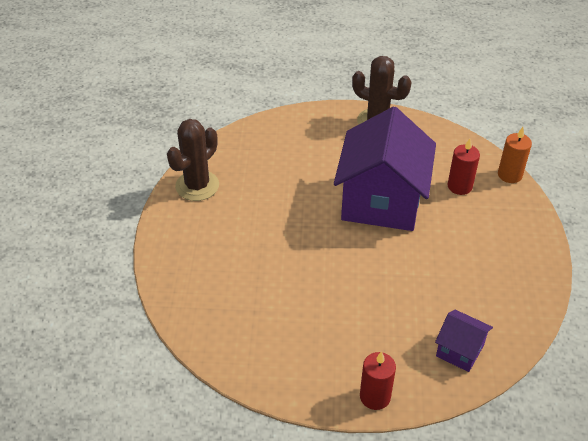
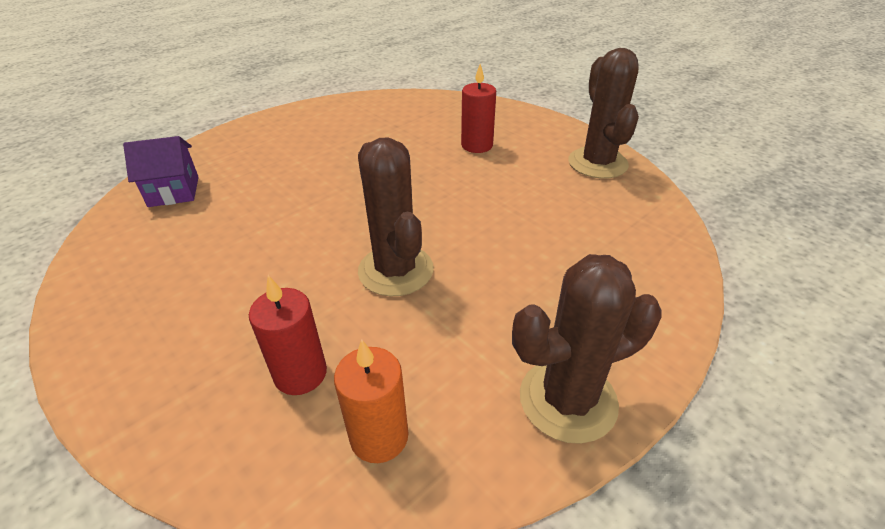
camera: 135 degrees right, 5 degrees down
(375, 396) = (237, 134): red candle -> red candle (477, 145)
(381, 201) = (396, 270): purple house -> brown cactus
(509, 175) = (213, 476): orange candle -> orange candle (379, 436)

